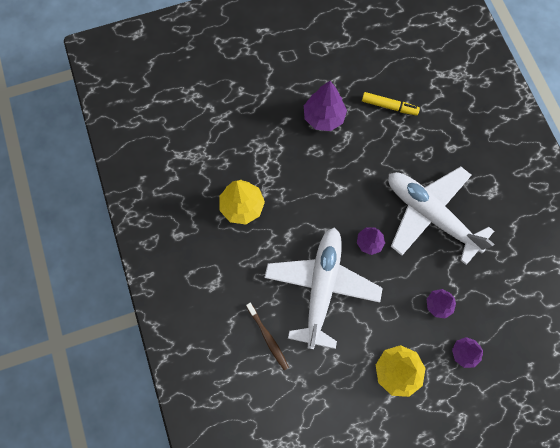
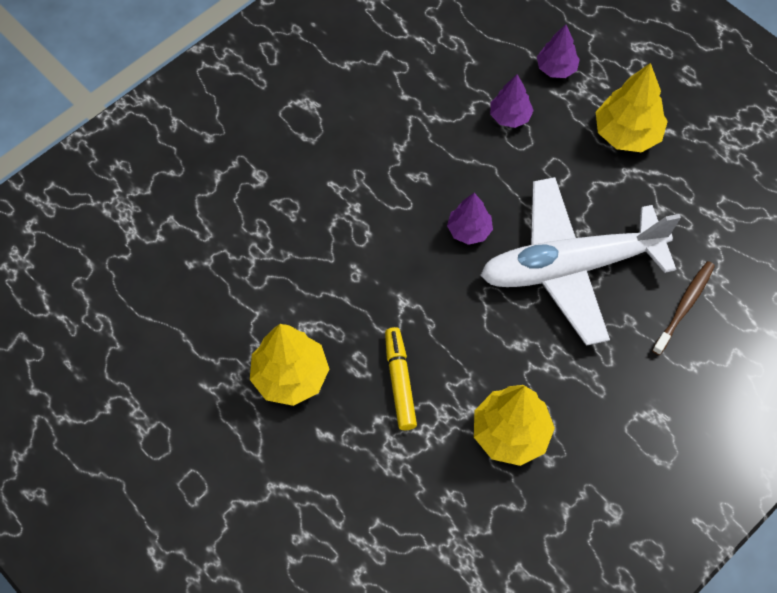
camera: 115 degrees left, 10 degrees down
(324, 117) = (290, 376): purple tree -> yellow tree
(389, 106) = (225, 286): yellow marker -> yellow marker (400, 382)
(430, 214) = (383, 168): white plane -> none

